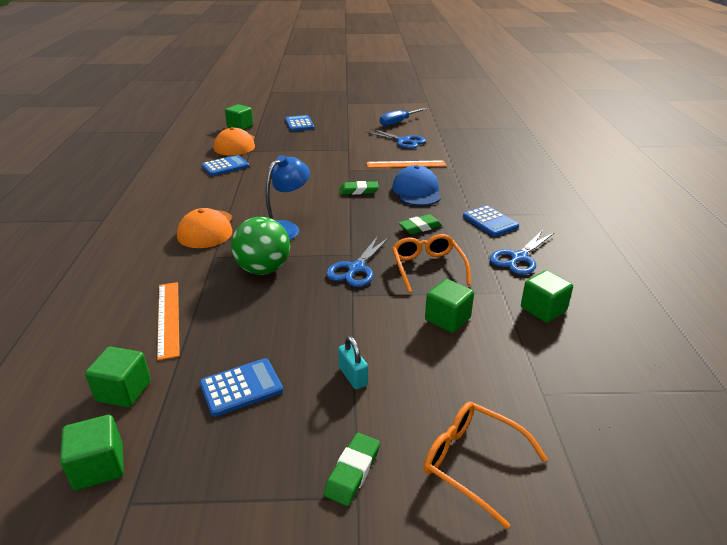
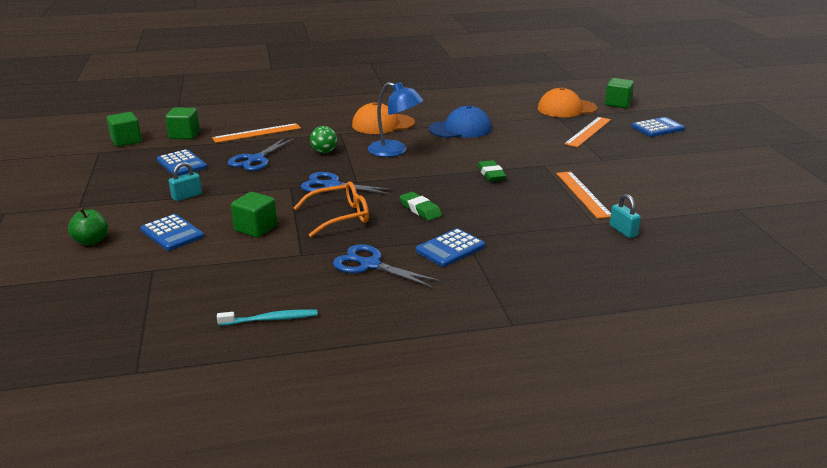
camera: 80 degrees right, 5 degrees down
(225, 166) = (510, 112): blue calculator -> blue calculator (172, 233)
(263, 269) = (324, 152): green ball -> green ball, size x0.56
(291, 145) = (588, 132): none -> orange ruler
(352, 472) = (98, 203): green eraser -> none
(398, 122) = (728, 181): blue screwdriver -> none
(403, 141) = (660, 188): blue scissors -> blue scissors (256, 159)
(417, 191) = (509, 204): blue cap -> blue cap (460, 129)
(464, 162) = (623, 231): none -> turquoise padlock
(473, 463) = (91, 241): orange glasses -> green apple
(543, 309) = (272, 275): green cube -> none
(616, 311) = (270, 319): none -> turquoise toothbrush

